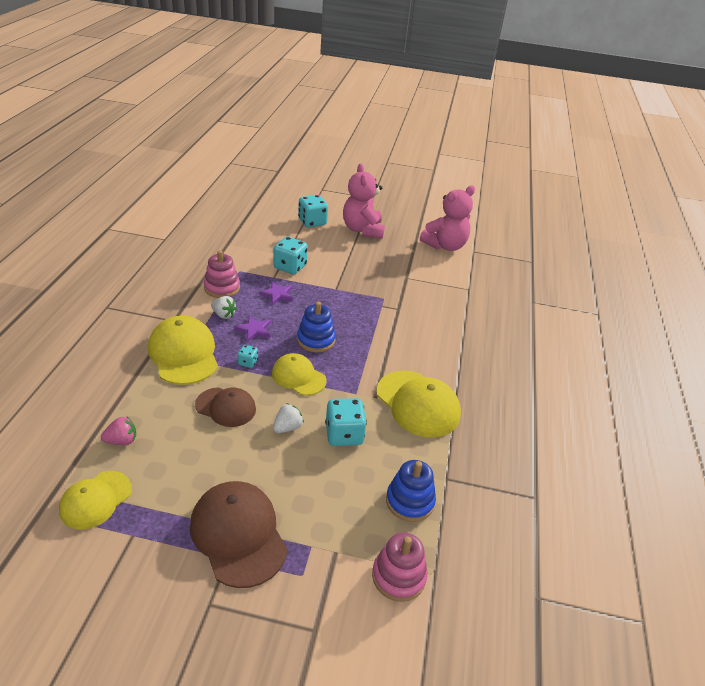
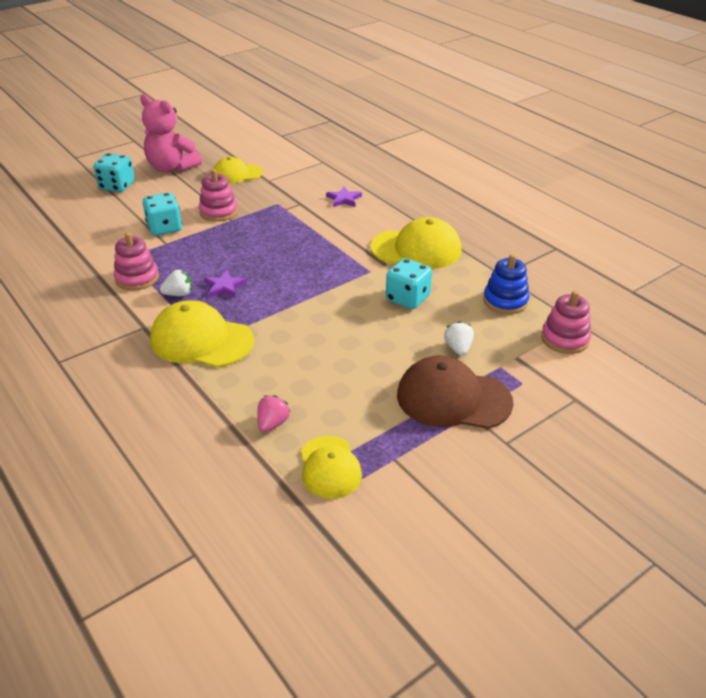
camera: 45 degrees left, 0 degrees up
(226, 407) = (303, 345): brown cap -> none
(248, 362) = (262, 308): turquoise dice -> none
(277, 295) = (194, 252): purple star -> purple star (344, 199)
(287, 427) = (367, 322): white strawberry -> white strawberry (458, 348)
(298, 377) = (315, 290): yellow cap -> yellow cap (237, 174)
(316, 340) = (282, 260): blue stacking toy -> none
(338, 278) = (218, 212): none -> pink stacking toy
(445, 246) = (255, 143): pink teddy bear -> none

